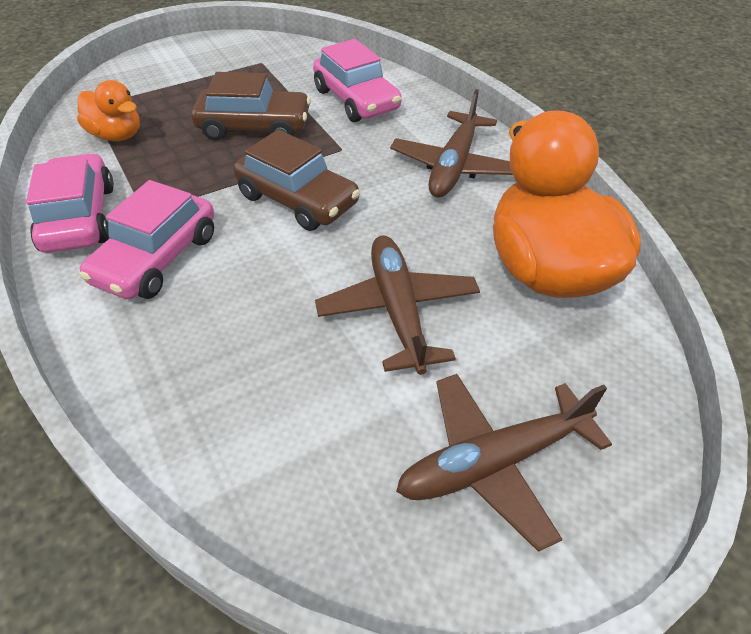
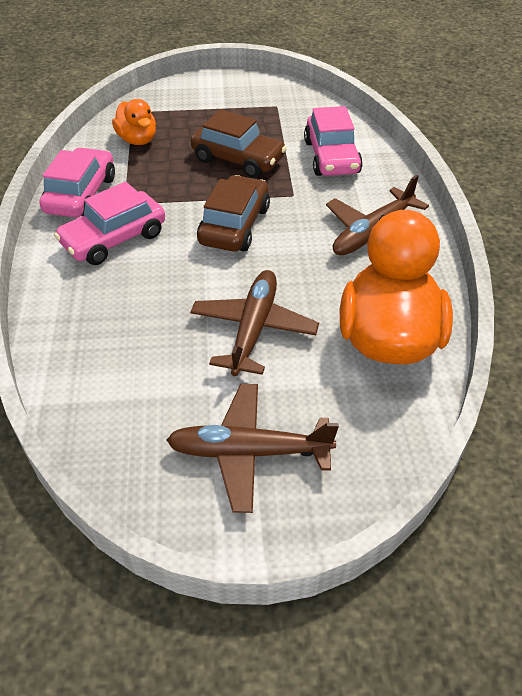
camera: 25 degrees right, 0 degrees up
(297, 200) = (234, 225): brown car -> brown car turned 135 degrees counterclockwise

